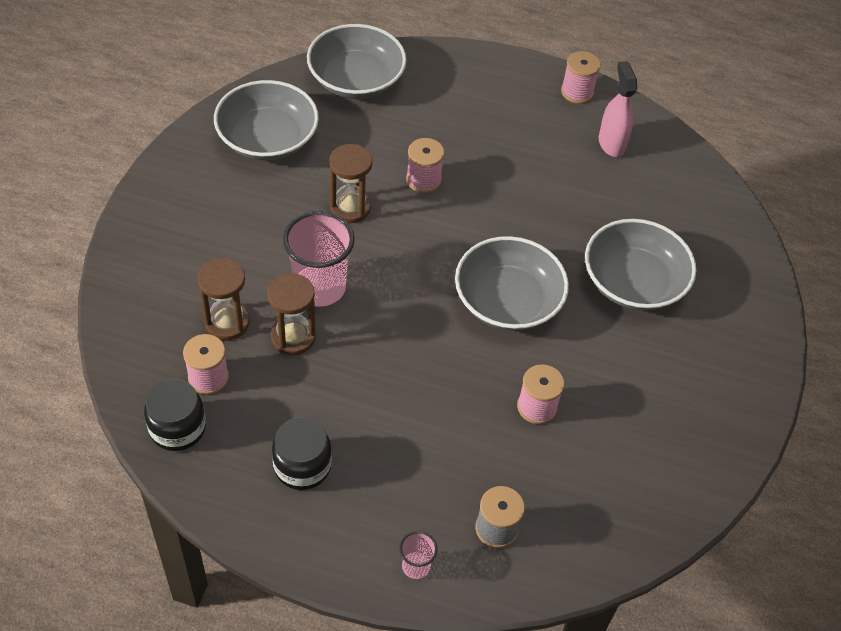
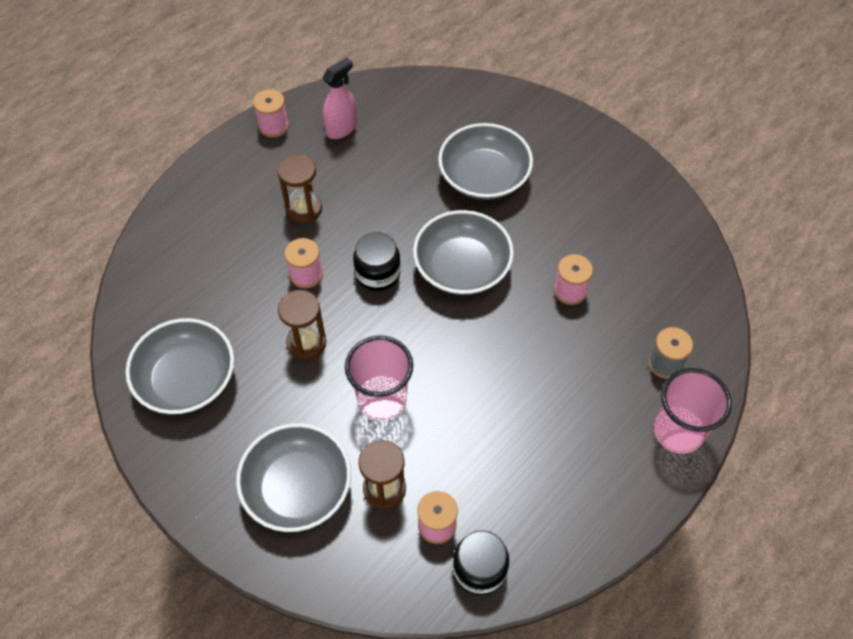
camera: 60 degrees left, 5 degrees up
(293, 337) = (425, 440): brown hourglass -> brown hourglass (303, 209)
(302, 466) = (558, 480): black jar -> black jar (377, 273)
(356, 79) = (158, 279): grey bowl -> grey bowl (297, 488)
(416, 566) = (678, 431): pink cup -> pink cup, size x2.11
(611, 143) = (341, 128): pink spray bottle -> pink spray bottle turned 120 degrees clockwise

